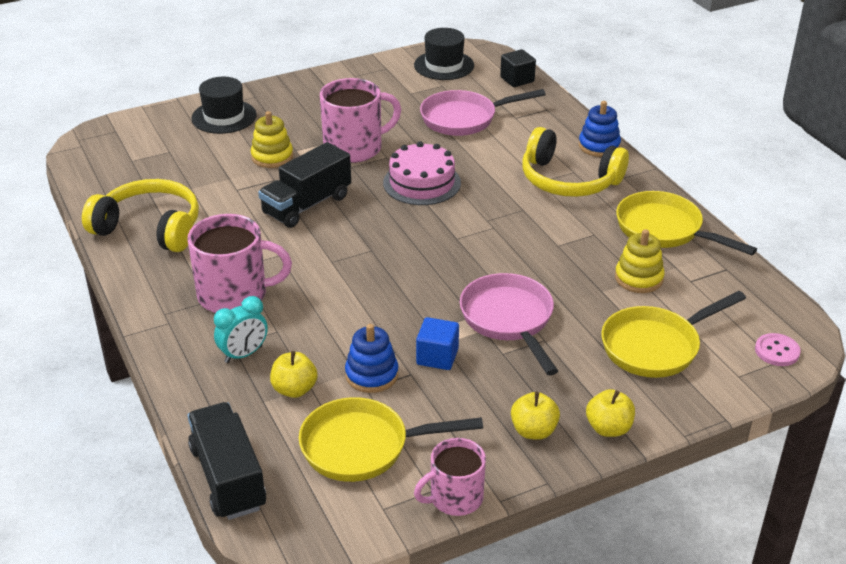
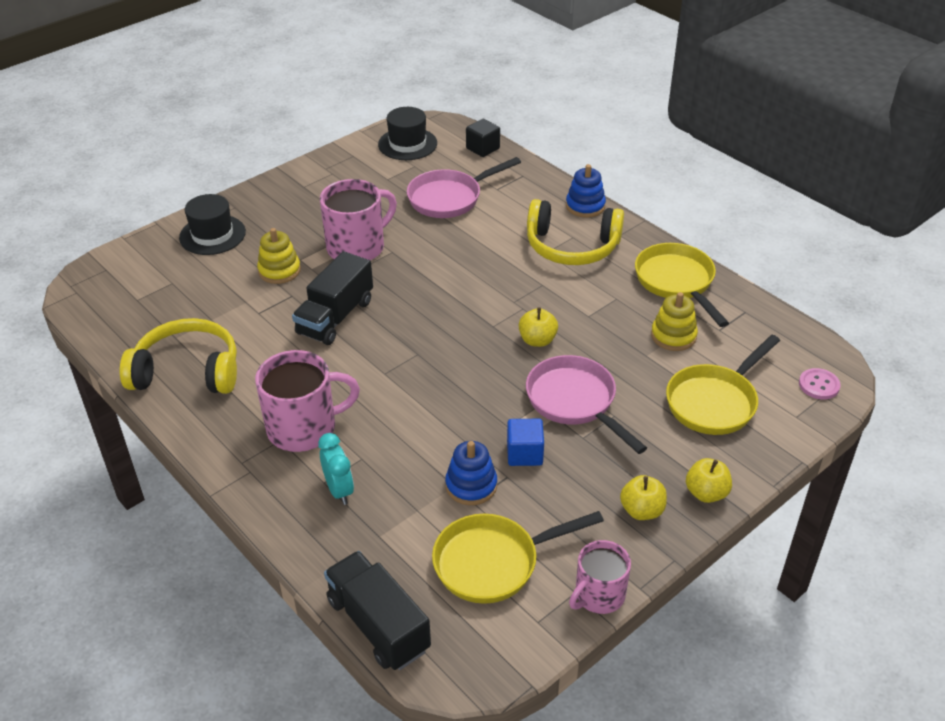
camera: 15 degrees left, 5 degrees up
(243, 354) = (339, 490): turquoise clock -> turquoise clock turned 60 degrees counterclockwise
(294, 389) = (404, 517): yellow apple -> yellow apple (537, 340)
(422, 183) = (437, 273): pink cake -> none
(664, 230) = (677, 282): yellow pan -> yellow pan turned 45 degrees clockwise

